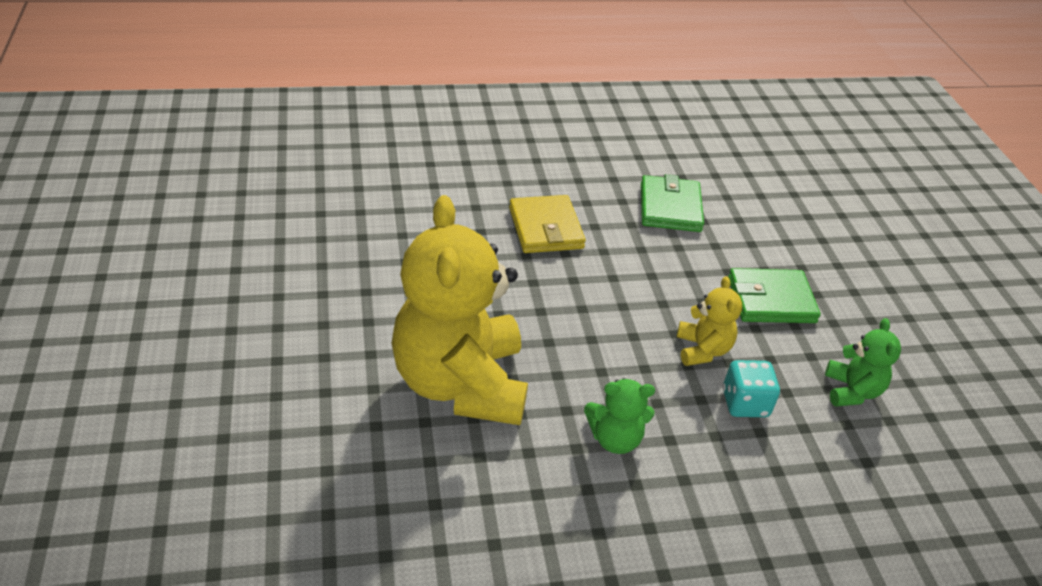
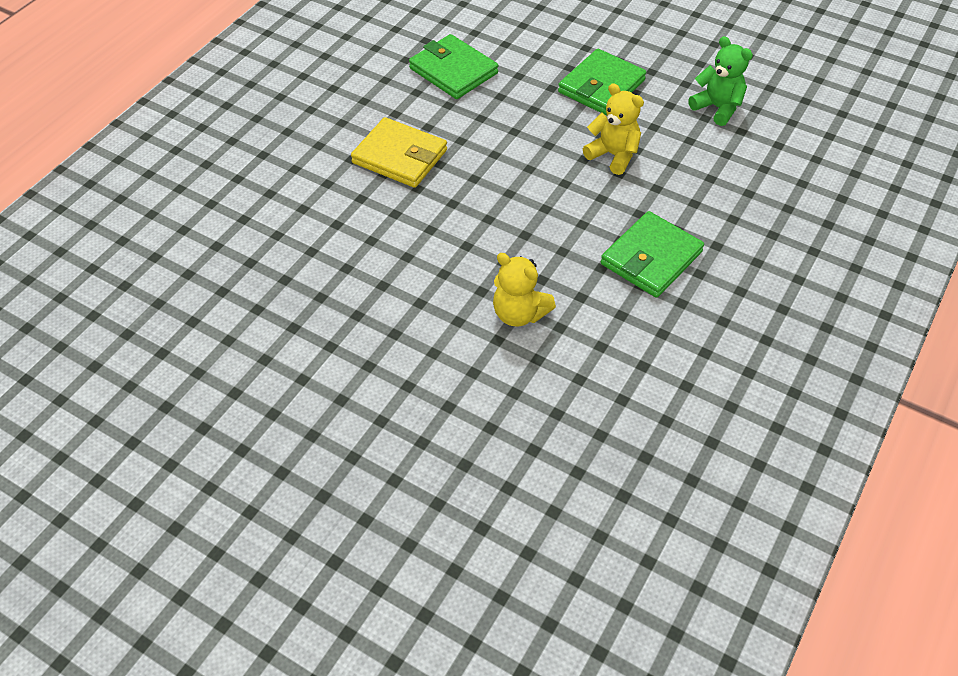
camera: 45 degrees left, 10 degrees up
(460, 383) = (519, 314): yellow teddy bear -> yellow teddy bear, size x0.44
(615, 439) = (651, 258): green teddy bear -> green wallet
(745, 403) = (680, 168): turquoise dice -> none

